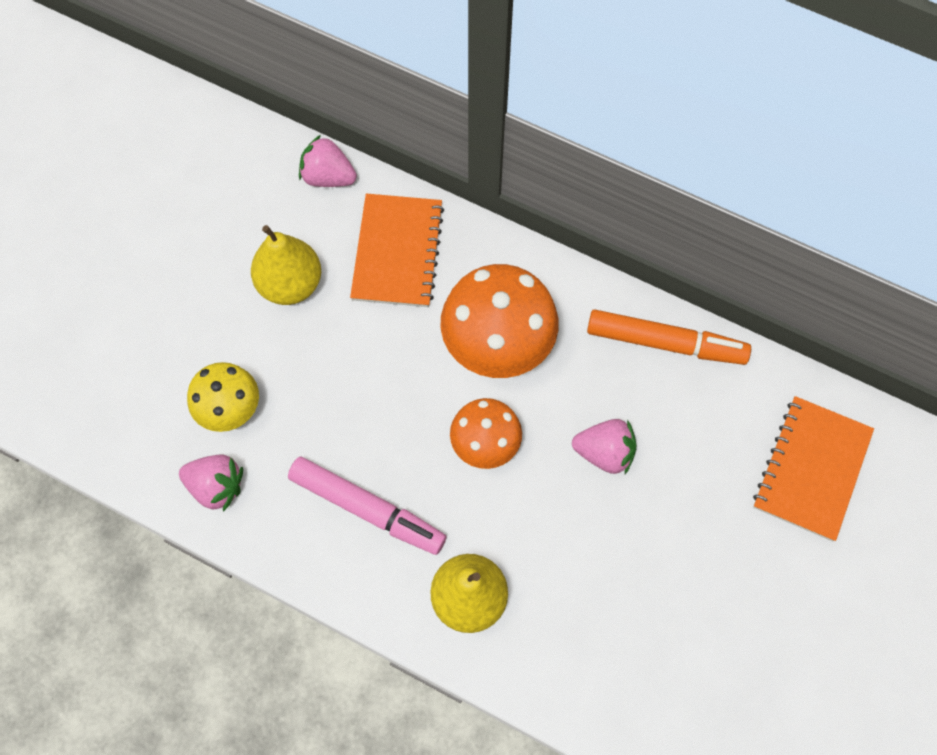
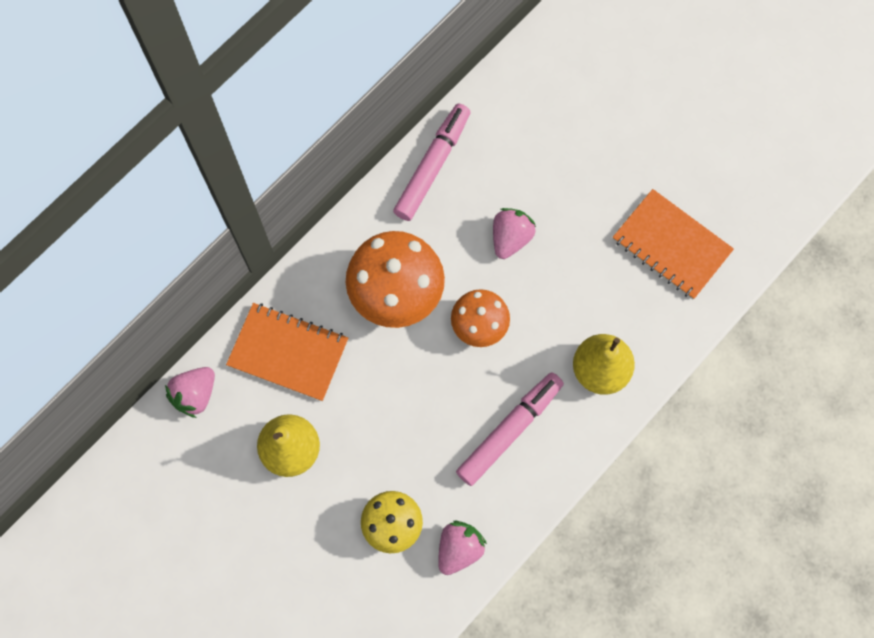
camera: 75 degrees left, 5 degrees up
(665, 343) = (432, 166): orange marker -> pink marker
(811, 469) = (562, 96): orange notebook -> orange notebook (671, 245)

